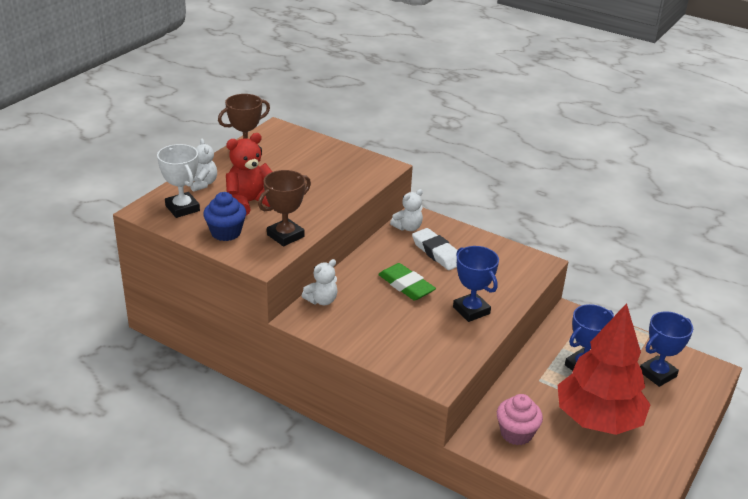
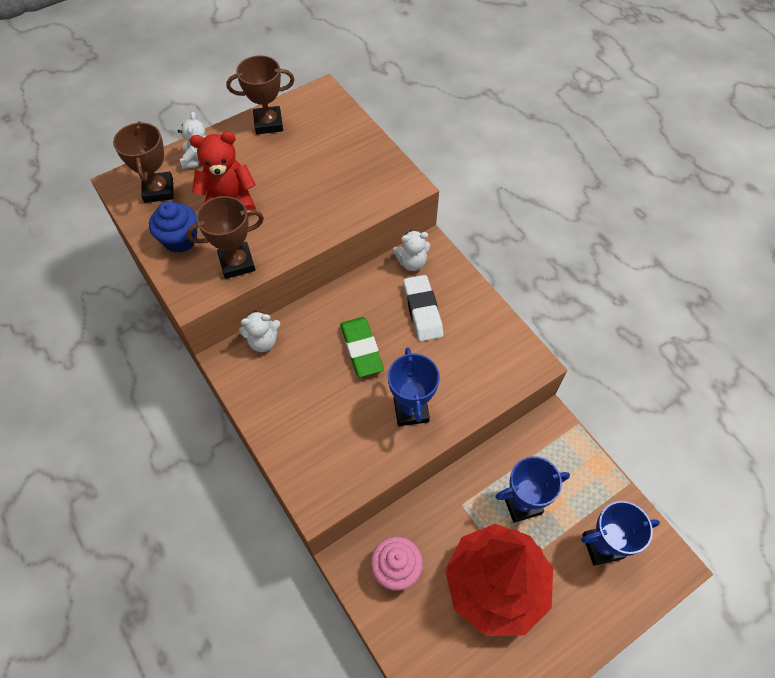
camera: 25 degrees right, 25 degrees up
(182, 208) = (159, 190): white trophy -> brown trophy

